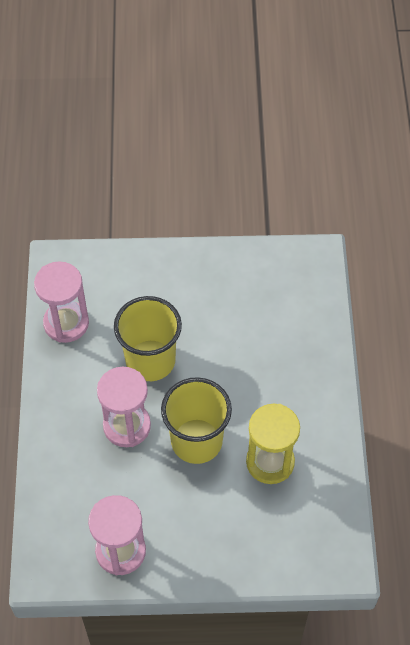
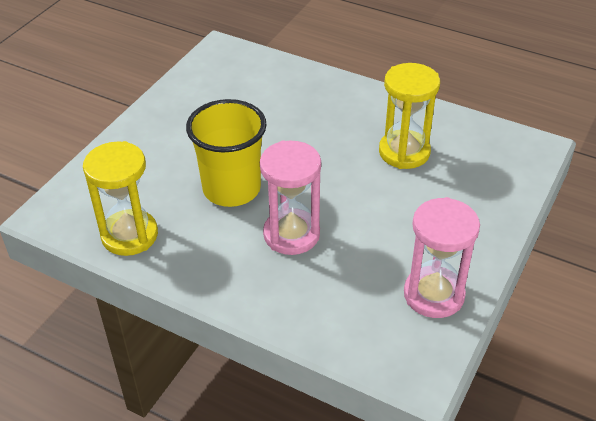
camera: 60 degrees left, 15 degrees down
(66, 323) = (129, 235): pink hourglass -> yellow hourglass
(196, 441) = (347, 191): yellow cup -> none

